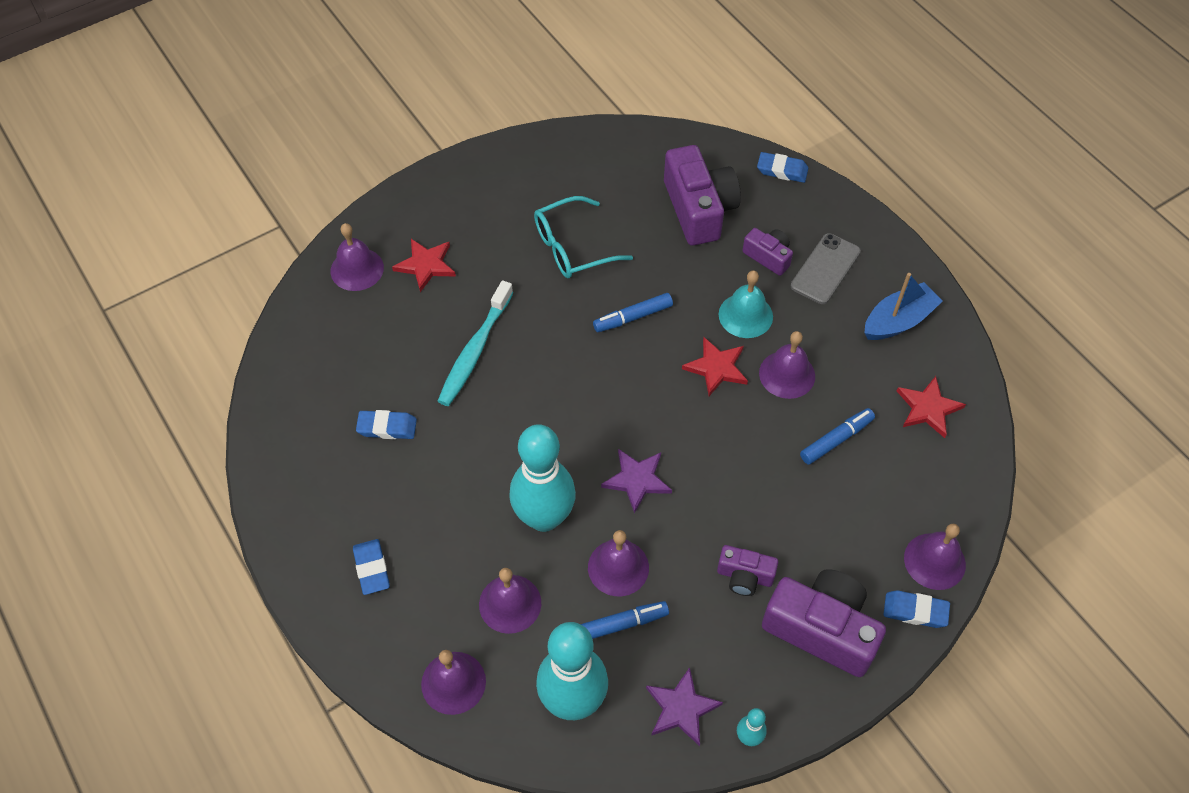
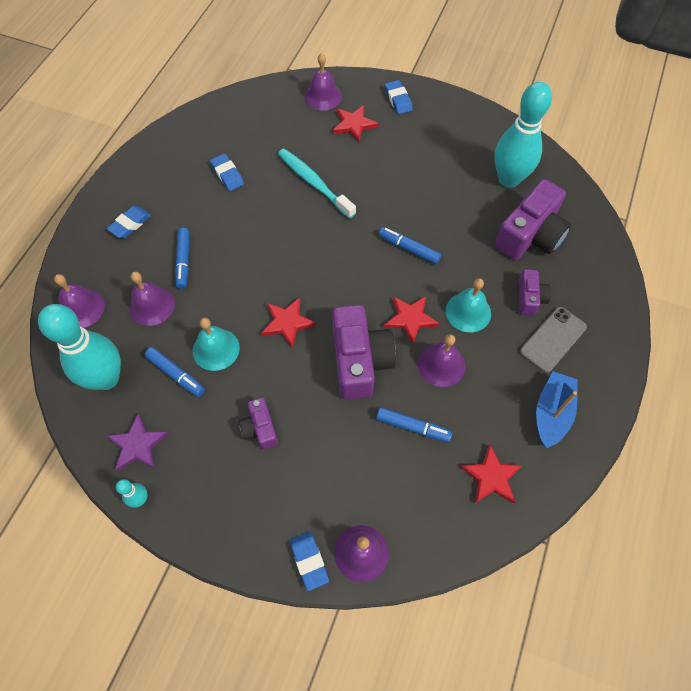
camera: 55 degrees right, 5 degrees up
(474, 538) = (183, 261): none -> blue marker
(475, 350) = (314, 183): turquoise toothbrush -> turquoise toothbrush turned 60 degrees clockwise
(544, 517) = (223, 288): turquoise bowling pin -> turquoise bowling pin (509, 179)
(573, 247) = (434, 186): turquoise glasses -> none
(618, 567) = (216, 349): purple bell -> turquoise bell
(637, 480) = (287, 322): purple star -> red star
(782, 170) = (612, 265): blue eraser -> blue eraser (398, 100)
(821, 629) = (252, 502): purple camera -> purple camera (360, 361)
(825, 269) = (553, 339): grey phone -> grey phone turned 45 degrees counterclockwise
(898, 321) = (551, 413): blue boat -> blue boat turned 90 degrees counterclockwise

